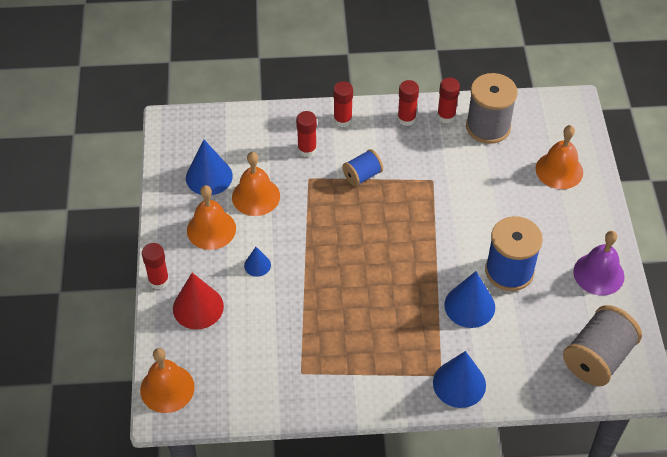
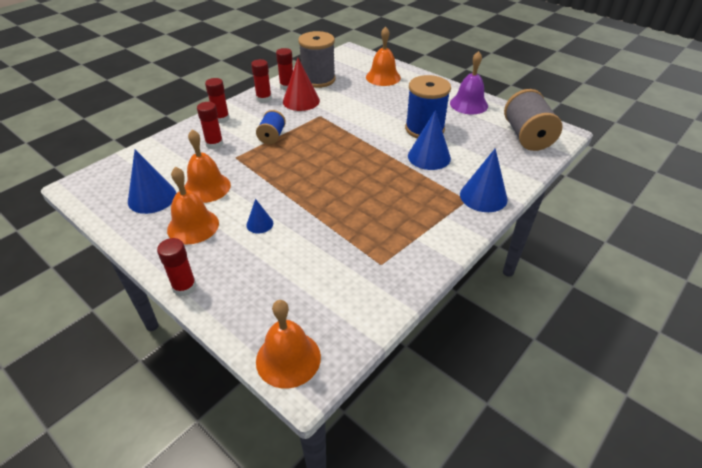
camera: 45 degrees left, 10 degrees down
(198, 307) = (243, 281): red cone -> red cone (301, 101)

